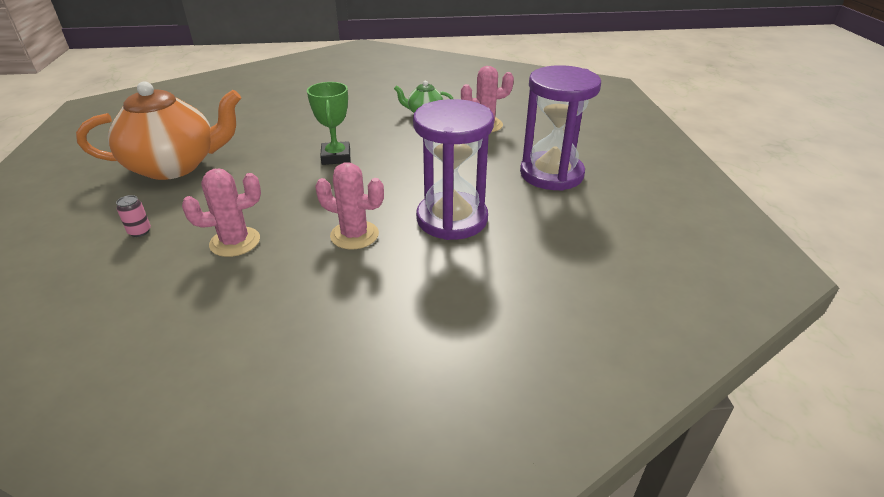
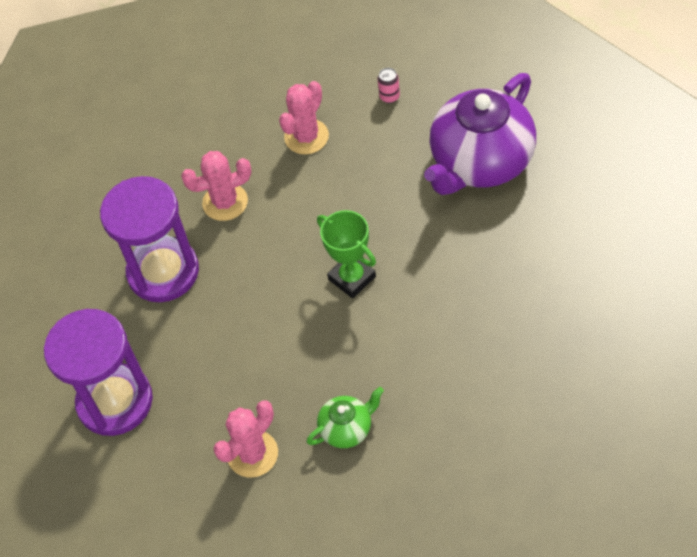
camera: 150 degrees right, 20 degrees up
(175, 166) = (481, 162): orange teapot -> purple teapot

